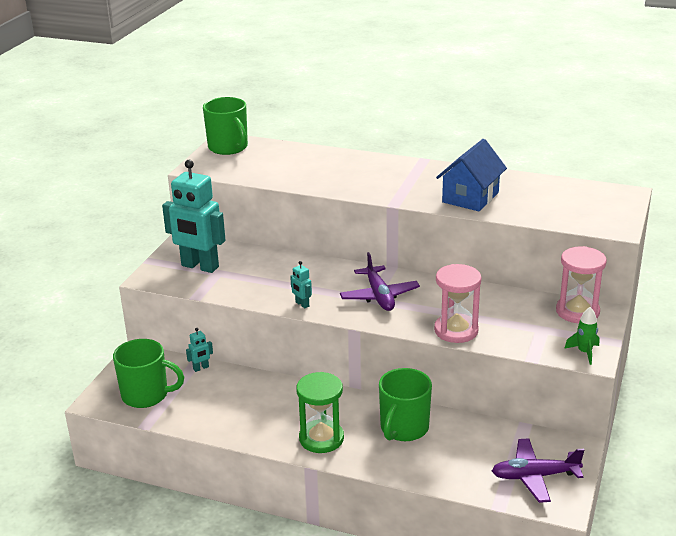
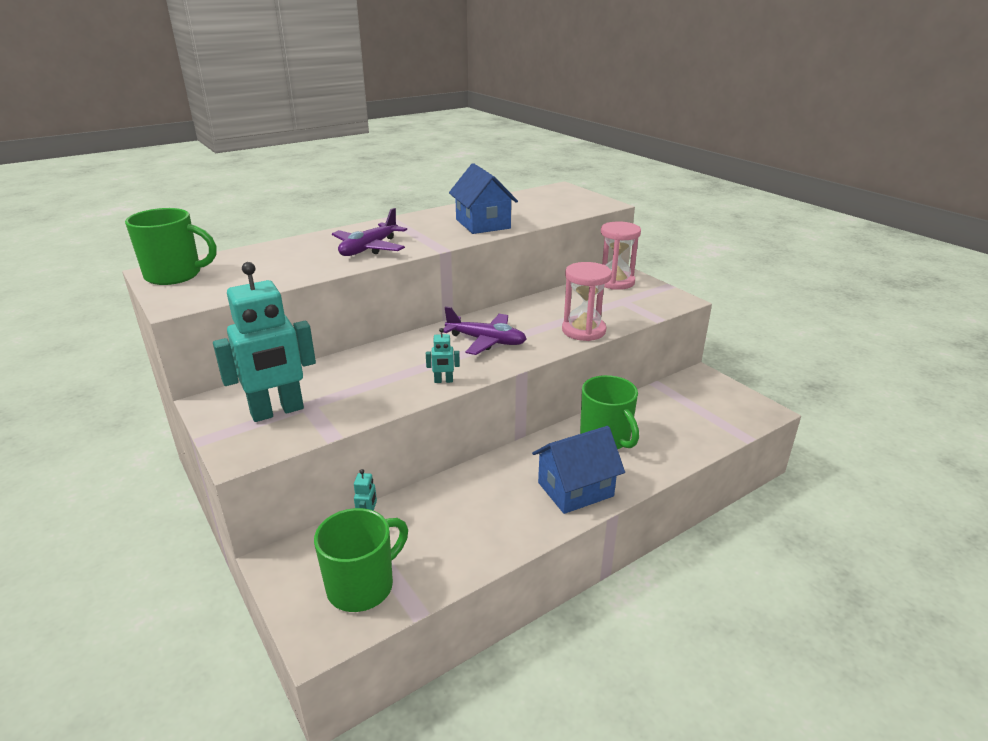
camera: 55 degrees left, 0 degrees up
(321, 438) = (575, 489): green hourglass -> blue house
(534, 476) = (722, 406): purple plane -> purple plane (369, 248)
(584, 352) = (670, 299): green rocket -> none

